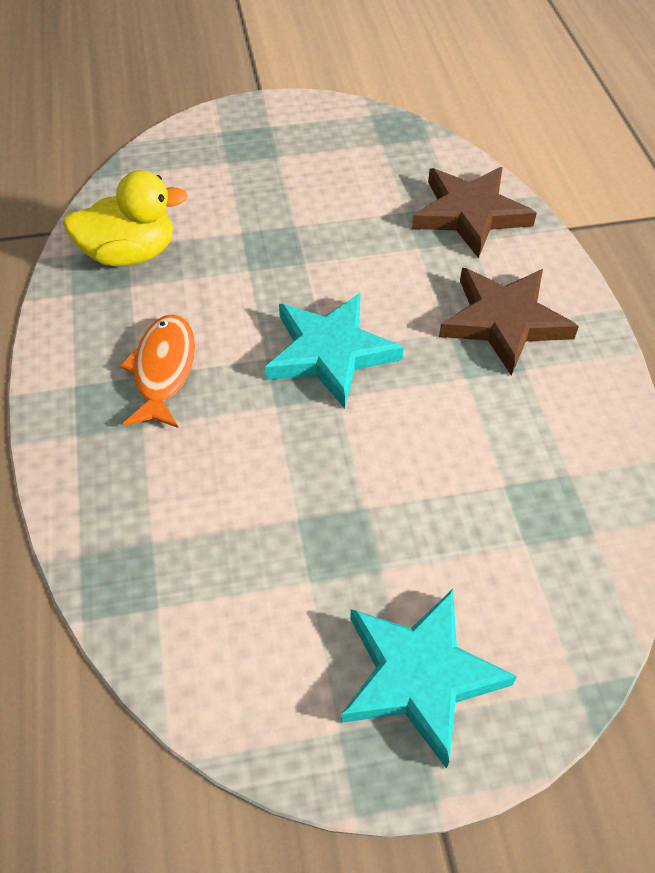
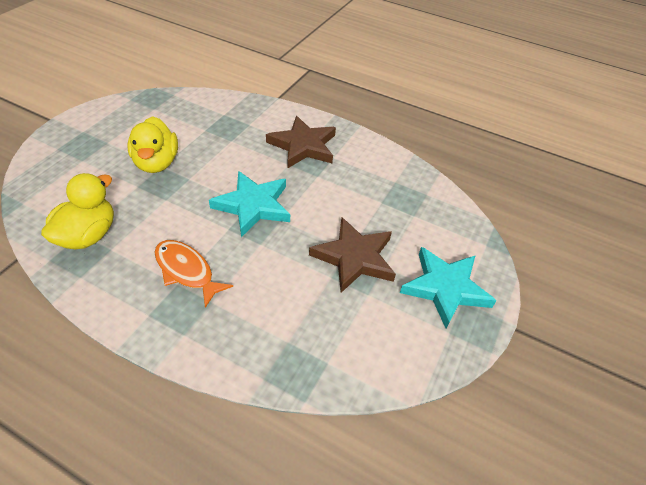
camera: 55 degrees left, 5 degrees down
(295, 217) = (157, 163): none -> yellow duck
(470, 214) = (234, 114): brown star -> brown star (354, 257)

